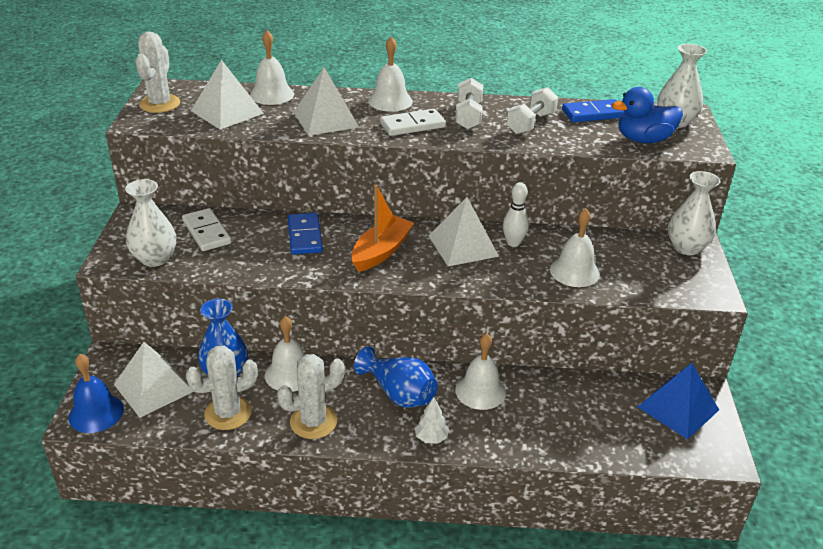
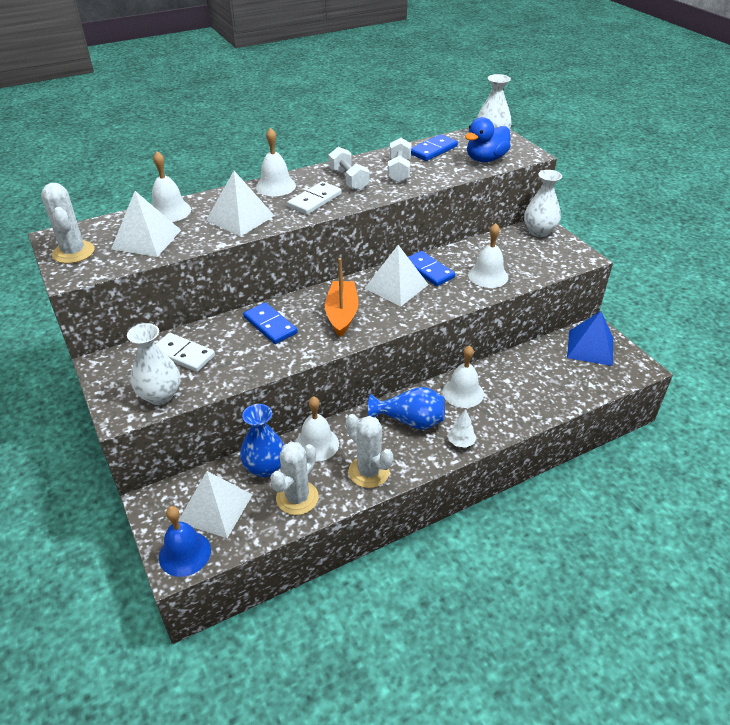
camera: 30 degrees left, 5 degrees up
(313, 422) = (368, 472): white cactus -> white cactus turned 75 degrees counterclockwise
(513, 243) = (428, 270): white bowling pin -> blue domino

